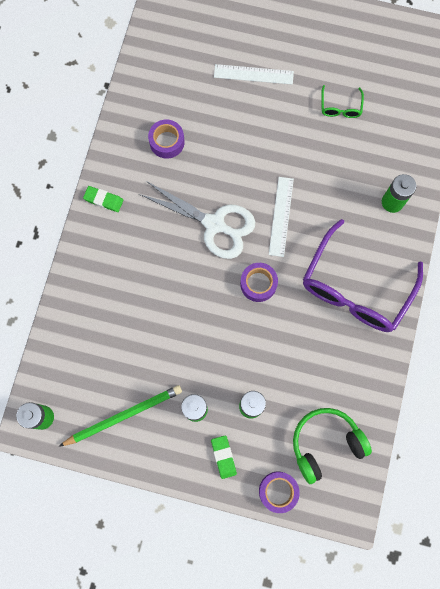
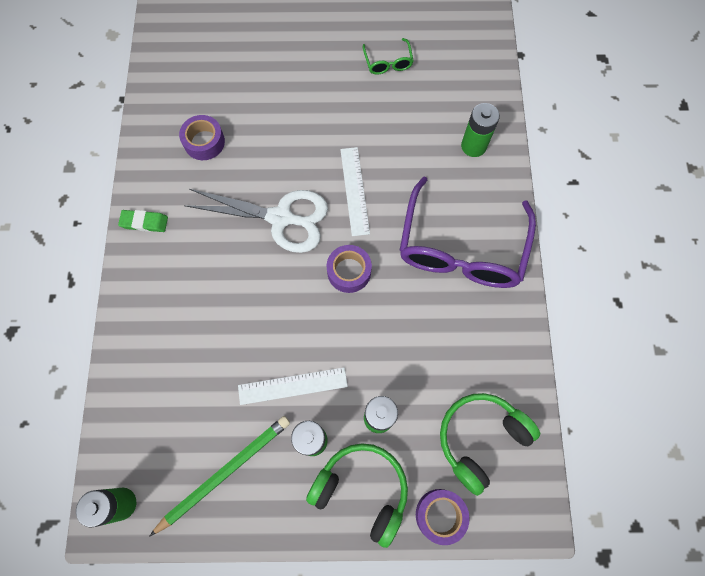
camera: 15 degrees left, 5 degrees down
(223, 457) = (362, 490): green eraser -> green headphones
(253, 74) = (284, 51): white ruler -> white ruler (292, 385)

